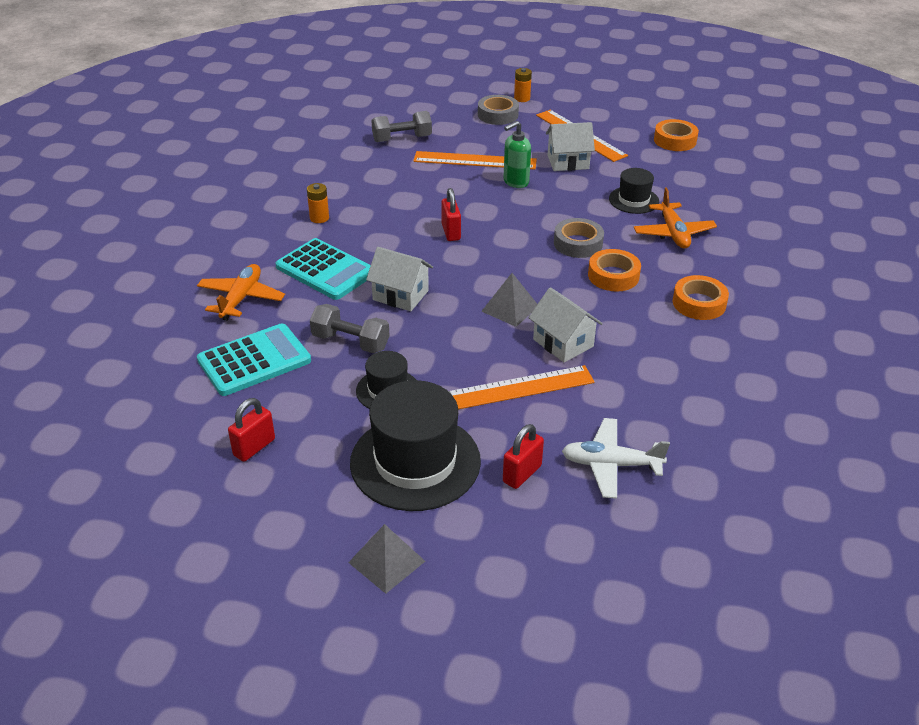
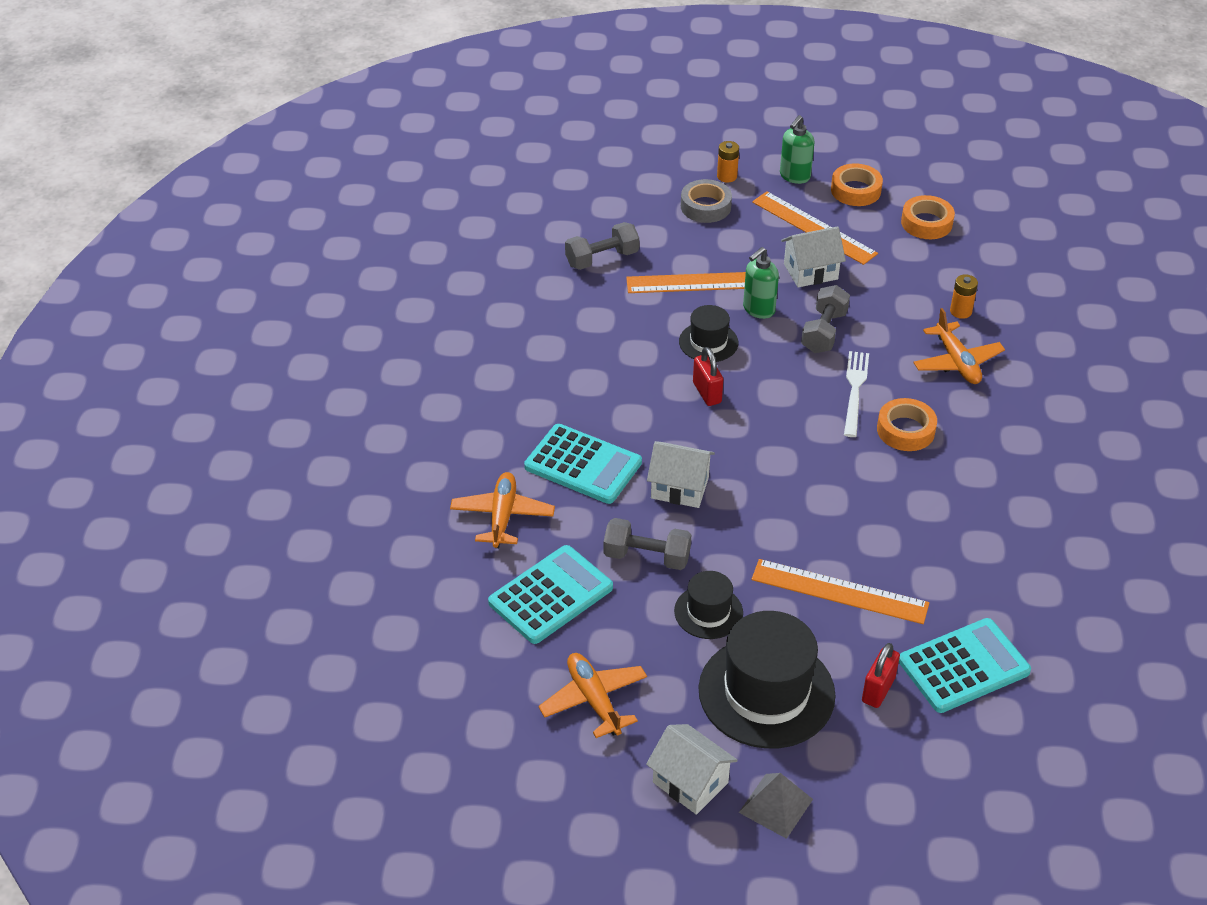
camera: 10 degrees left, 5 degrees up
(254, 447) = (594, 700): red padlock -> orange plane
(319, 218) = (547, 392): orange battery -> orange battery (960, 311)
(510, 308) = (805, 489): grey pyramid -> none
(513, 389) = (839, 591): orange ruler -> orange ruler turned 45 degrees clockwise
(563, 343) = (875, 526): white house -> white house (690, 782)
(565, 202) = (824, 332): none -> grey dumbbell
(576, 103) = (794, 176): none -> green soap dispenser
(578, 243) = (855, 390): grey tape -> white fork
(611, 464) = (963, 666): white plane -> turquoise calculator
(633, 200) = (901, 320): black hat -> black hat (708, 342)
(699, 303) = (1006, 455): orange tape -> orange tape (855, 190)

